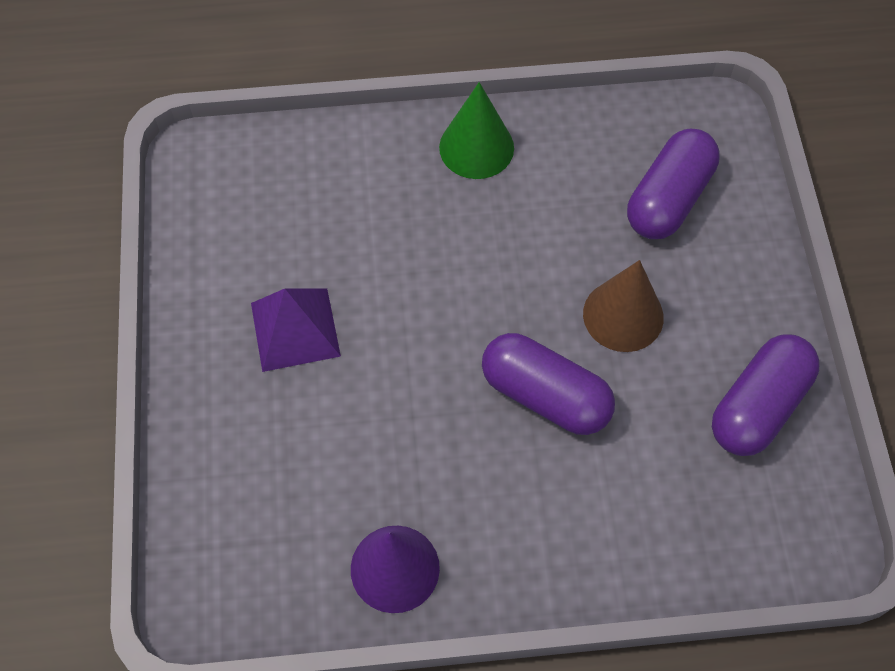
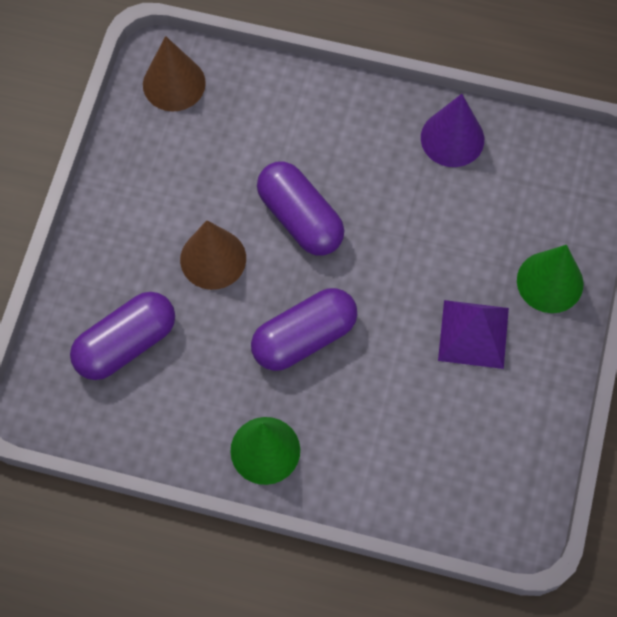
camera: 160 degrees left, 5 degrees up
(220, 418) = (550, 282): none -> green cone
(758, 406) = (150, 160): purple capsule -> purple capsule (304, 337)
(786, 518) = (174, 83): none -> brown cone

